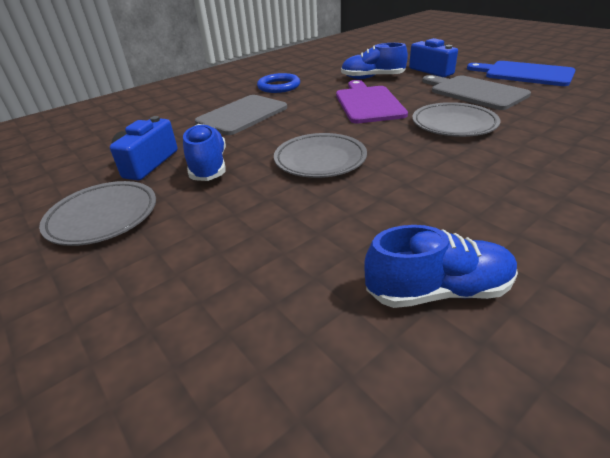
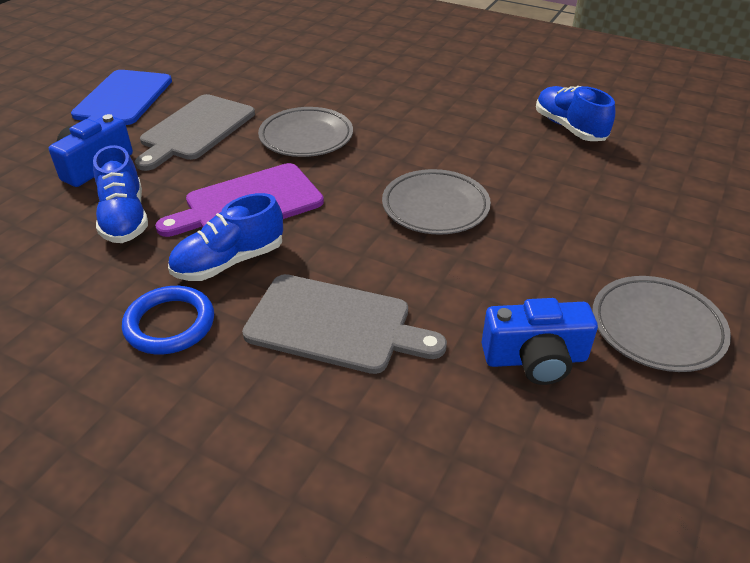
camera: 115 degrees left, 5 degrees up
(209, 166) = (502, 290): blue shoe -> blue shoe (229, 262)

